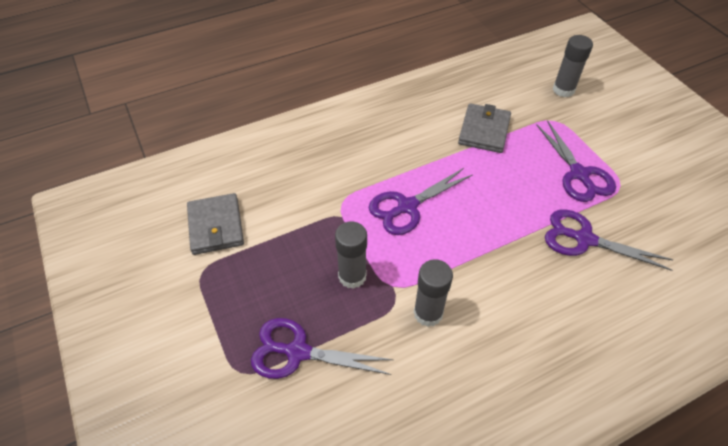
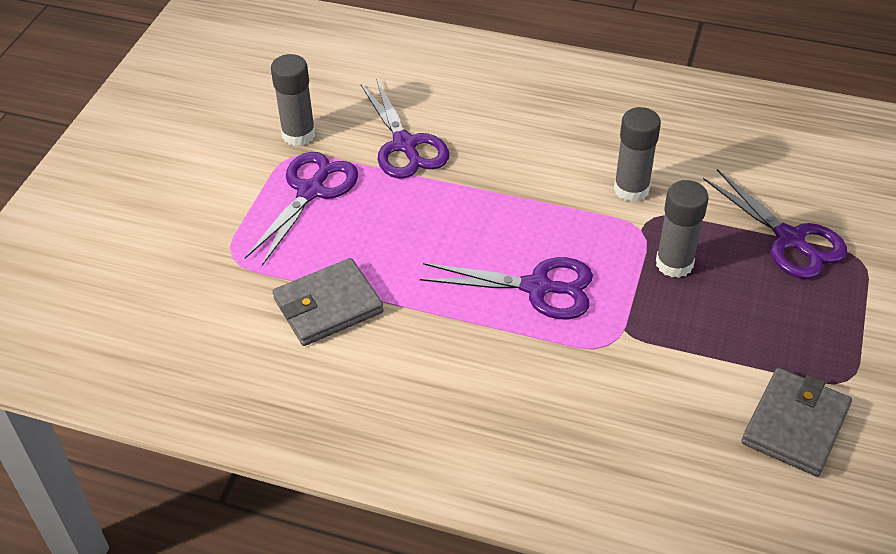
camera: 135 degrees left, 5 degrees down
(563, 90) = (152, 282): grey glue stick -> grey glue stick (298, 135)

